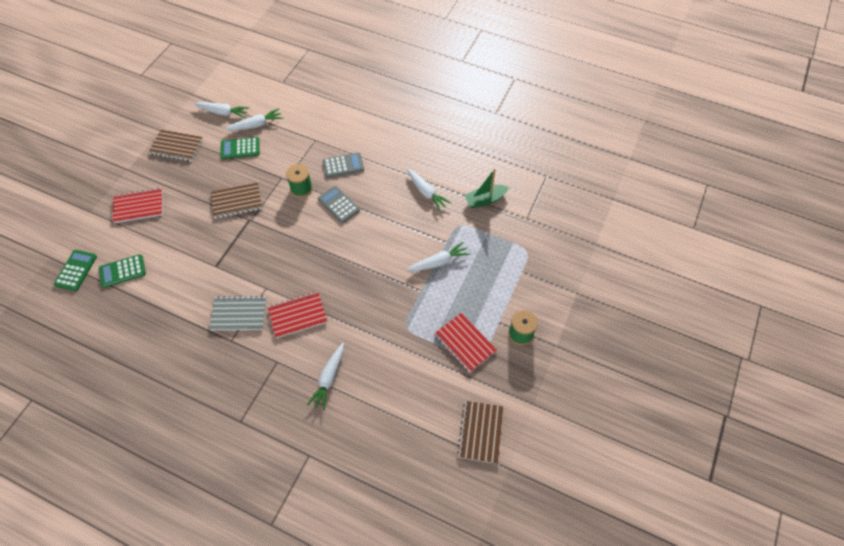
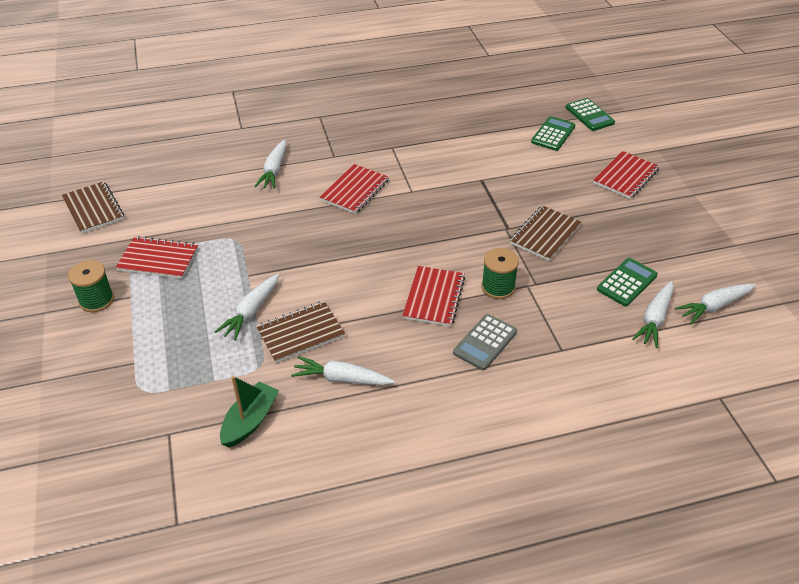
camera: 140 degrees right, 15 degrees down
(176, 146) = (691, 241): brown notebook -> brown notebook (300, 333)
(239, 314) = (409, 164): grey notebook -> none
(329, 378) = (274, 170): white carrot -> white carrot turned 150 degrees counterclockwise
(338, 205) = (434, 297): grey calculator -> red notebook

